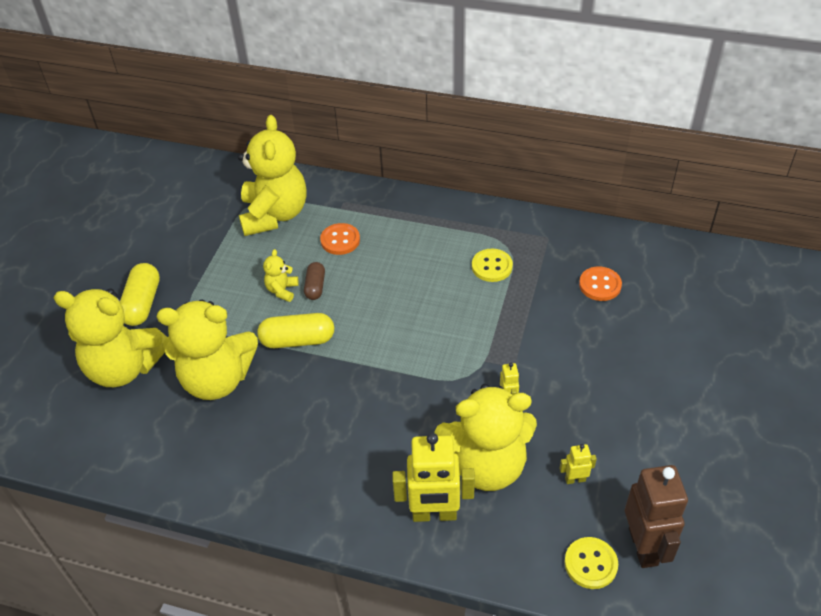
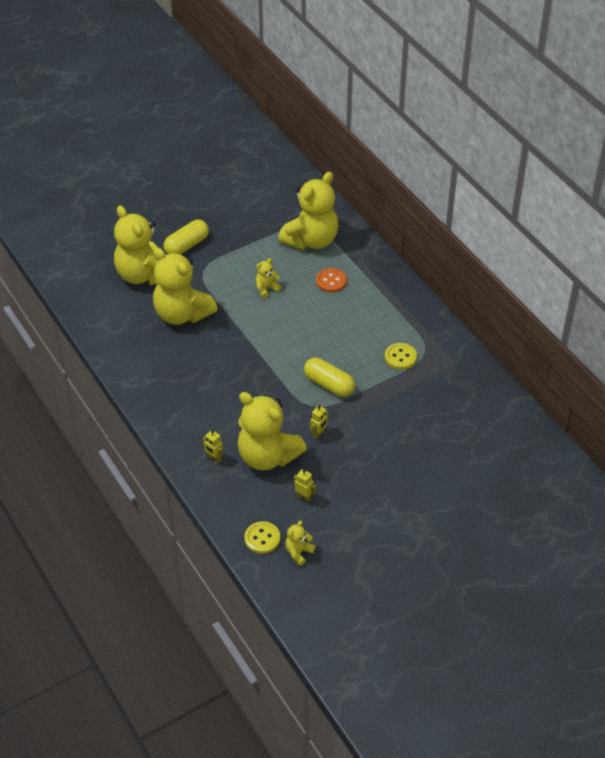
camera: 40 degrees right, 0 degrees up
(297, 340) = (244, 322): yellow capsule -> yellow capsule (329, 384)
(315, 286) = (286, 299): brown capsule -> none
(434, 514) = (214, 458): yellow robot -> yellow robot, size x0.46
(600, 285) = (451, 413): orange button -> none
(643, 546) = (298, 552): brown robot -> yellow teddy bear

